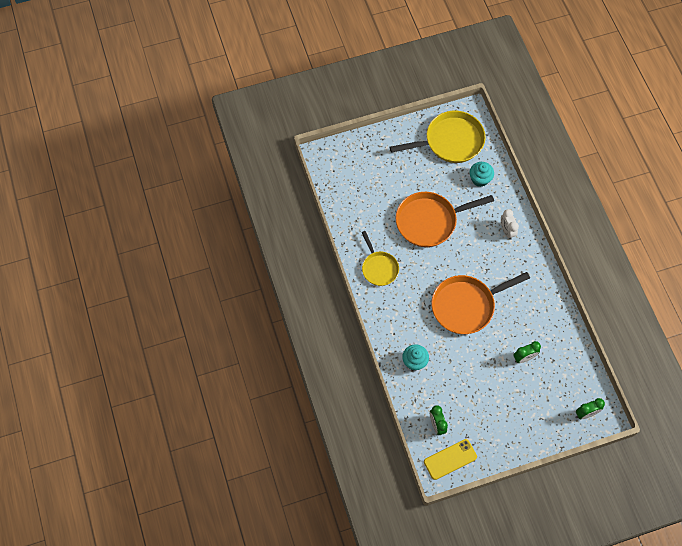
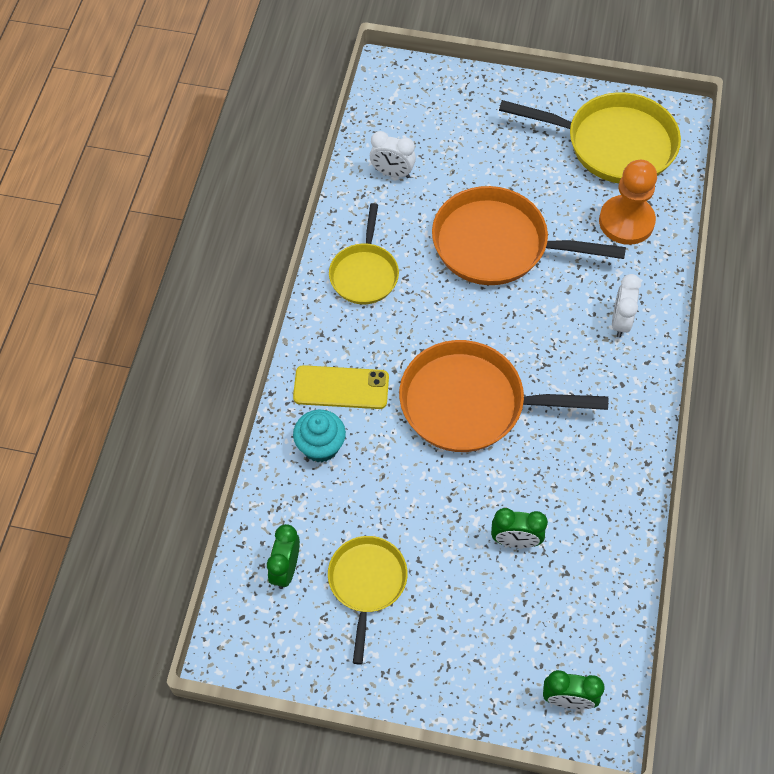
camera: 30 degrees right, 5 degrees down
(358, 209) = (392, 173): none -> white clock
(450, 459) = (268, 639): yellow phone -> yellow phone (341, 387)
(475, 412) = (367, 583): none -> yellow pan
(480, 179) = (626, 221): turquoise cupcake -> orange pawn

